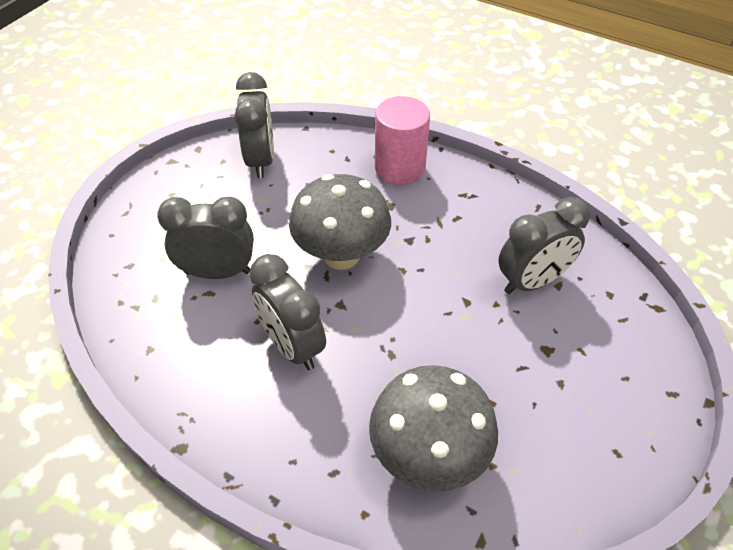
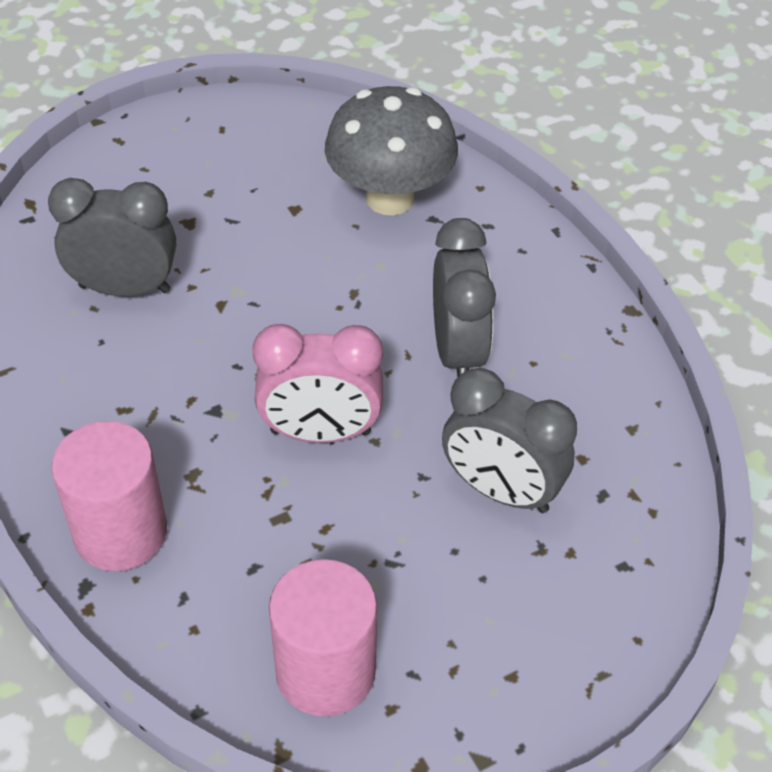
camera: 150 degrees left, 0 degrees up
(261, 160) = (325, 671): grey clock -> pink cylinder
(341, 255) = (320, 432): grey mushroom -> pink clock

